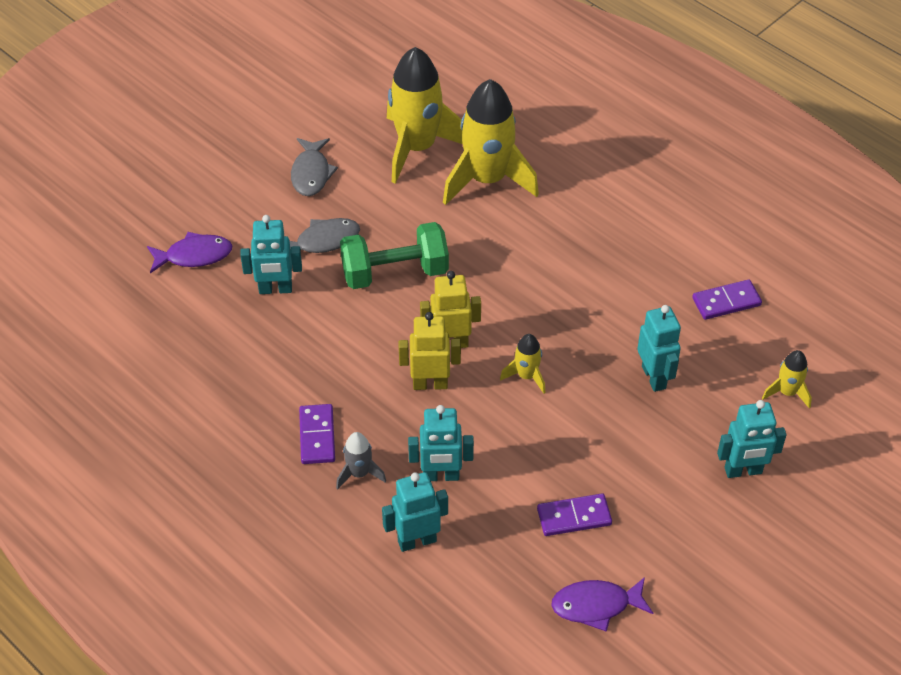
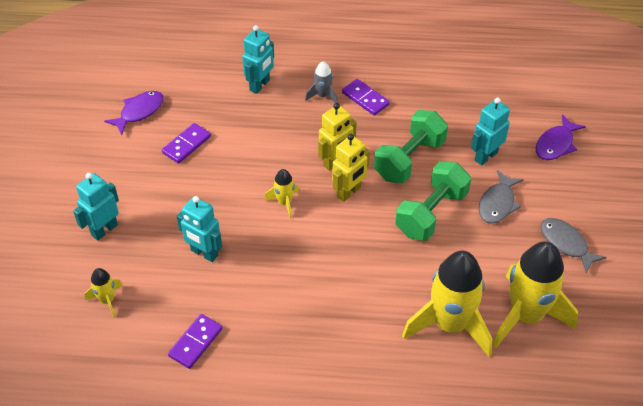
camera: 140 degrees right, 0 degrees up
(353, 336) = (409, 159): none -> green dumbbell
(441, 476) = (279, 120): turquoise robot -> none

